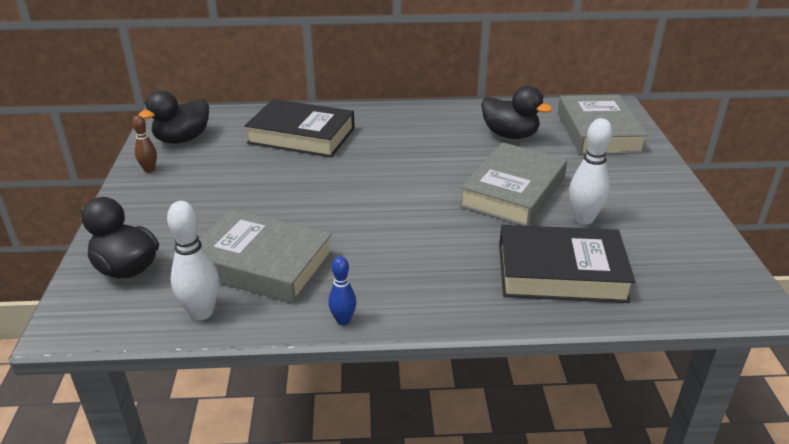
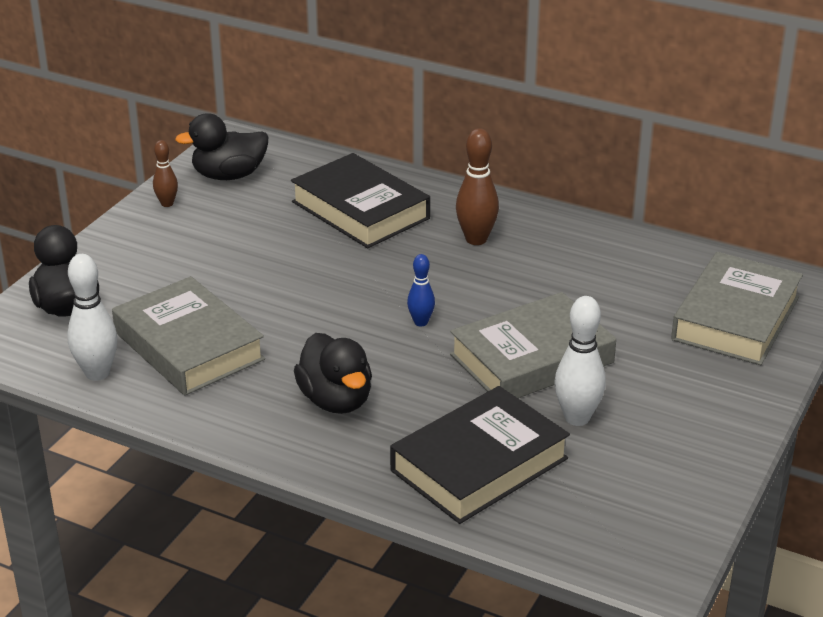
camera: 30 degrees right, 0 degrees up
(343, 320) = (213, 428): blue bowling pin -> blue bowling pin (421, 322)
(397, 132) = (476, 239): none -> brown bowling pin
(510, 135) = (612, 286): black duck -> black duck (336, 400)
(561, 272) = (479, 464): black book -> black book turned 75 degrees counterclockwise

